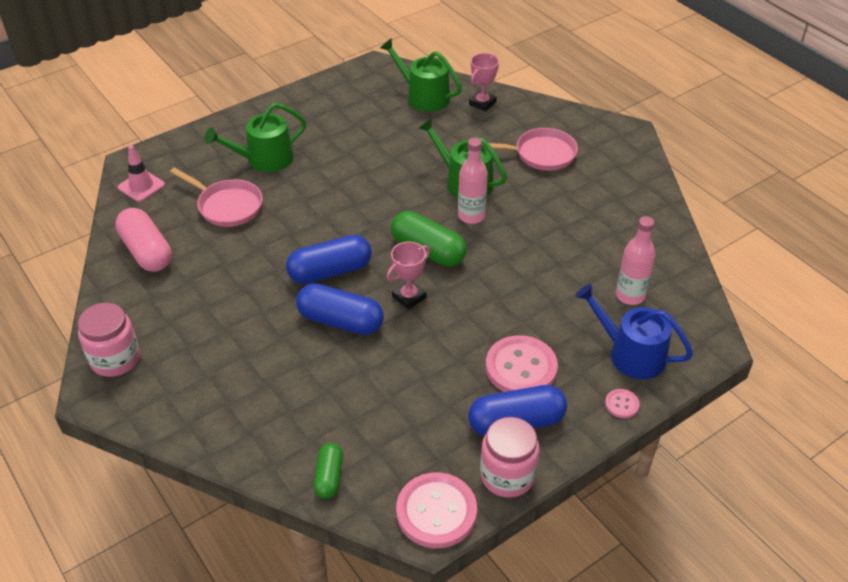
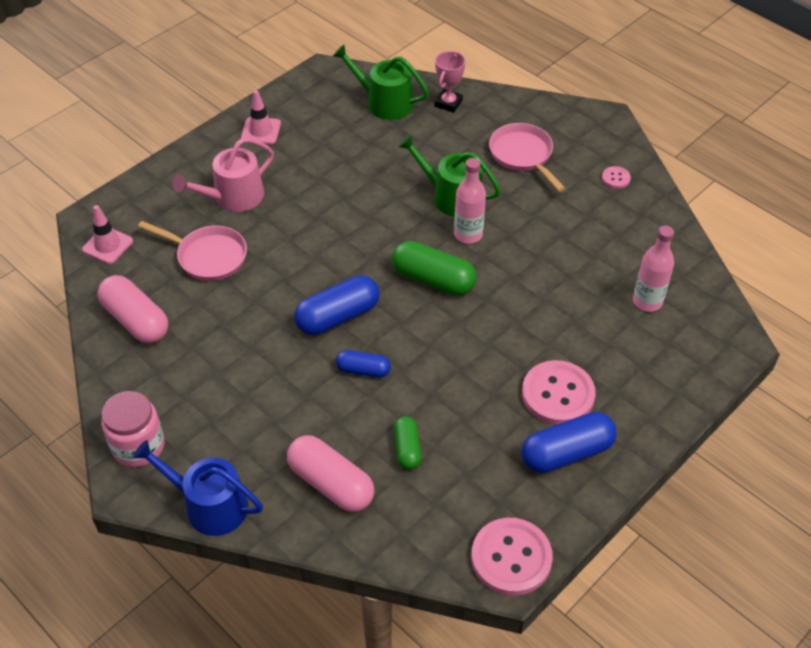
camera: 10 degrees left, 5 degrees up
(264, 159) = (233, 197): green watering can -> pink watering can
(281, 417) = (331, 484): none -> pink capsule
(305, 108) = (261, 131): none -> pink traffic cone
(329, 477) = (396, 539): green capsule -> green capsule (407, 449)
(340, 321) = (363, 370): blue capsule -> blue capsule, size x0.58
(409, 297) = (427, 333): pink trophy -> none
(507, 475) = (571, 509): pink jar -> none
(541, 154) = (523, 155): pink pan -> pink pan turned 105 degrees counterclockwise
(621, 404) = (664, 418): pink button -> pink button (615, 178)
(630, 354) = (661, 364): blue watering can -> blue watering can (209, 505)

